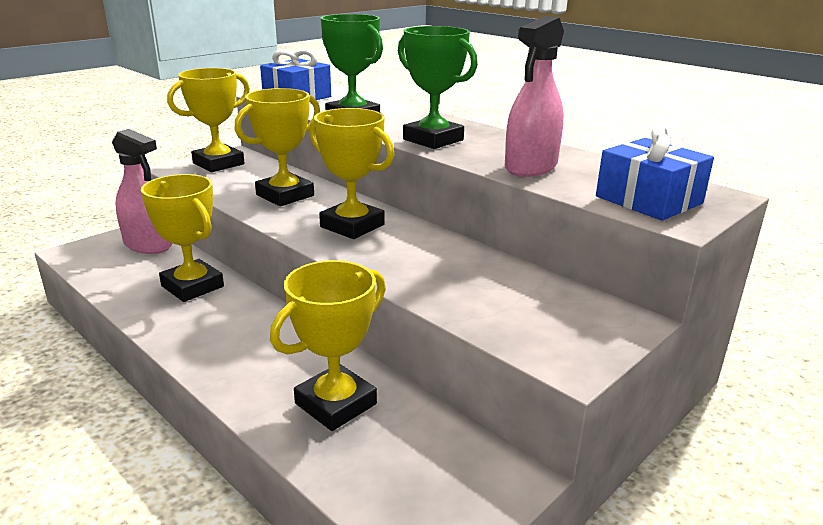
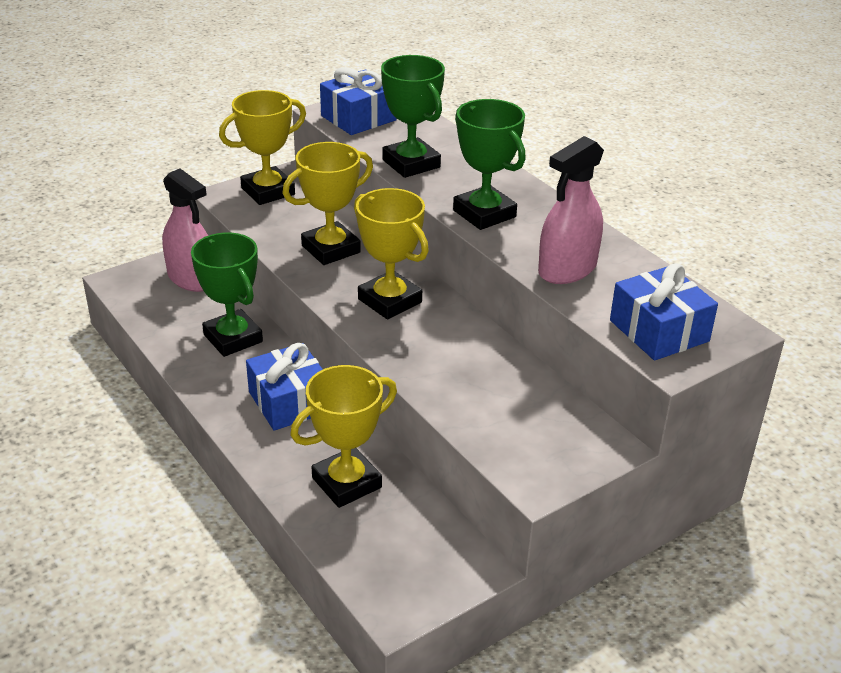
camera: 10 degrees right, 10 degrees up
(192, 286) = (233, 338): yellow trophy -> green trophy
(258, 334) = (289, 402): none -> blue gift

